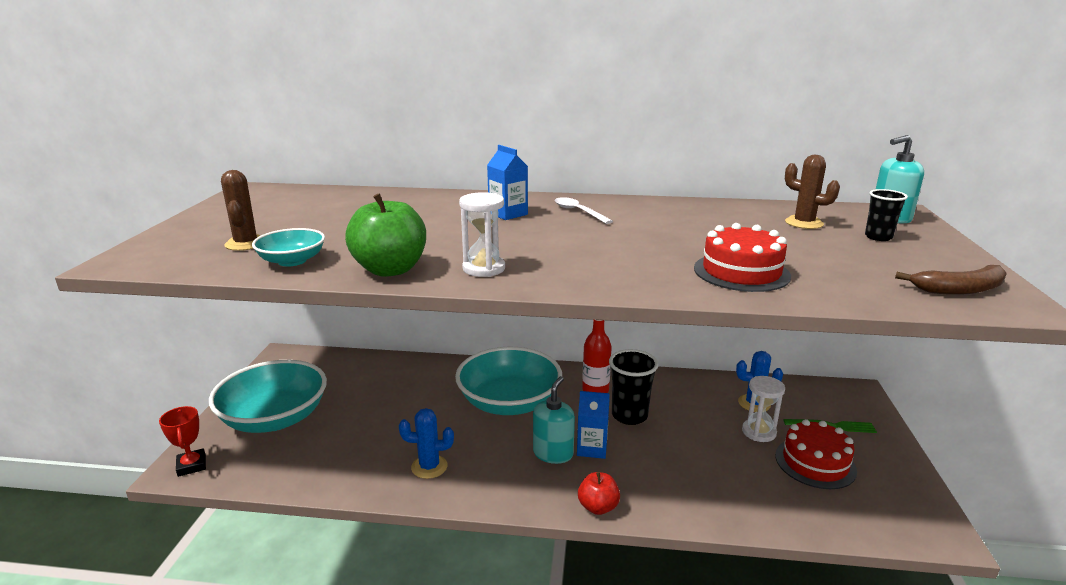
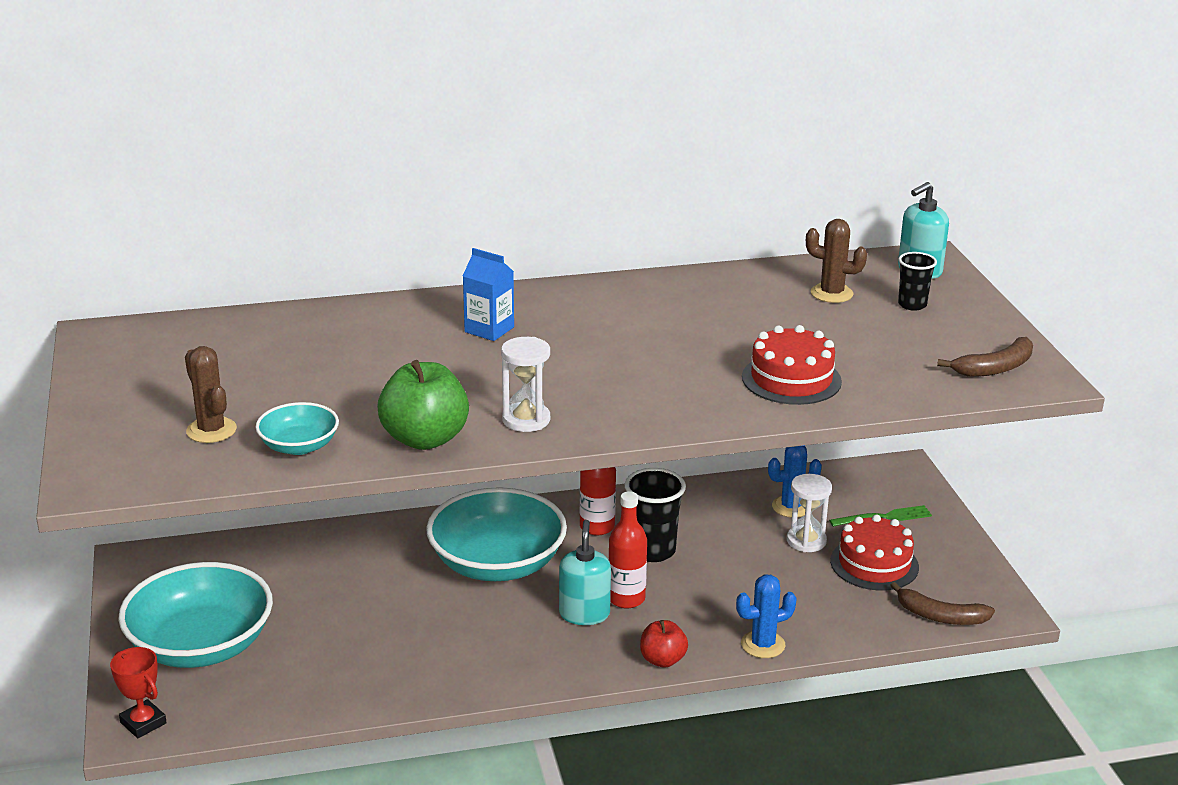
camera: 20 degrees left, 5 degrees up
(429, 467) = (447, 660): blue cactus -> blue cactus (763, 644)
(578, 212) = (571, 313): white spoon -> none
(592, 448) = (626, 599): blue carton -> red bottle
(870, 525) = (940, 616): none -> brown banana

